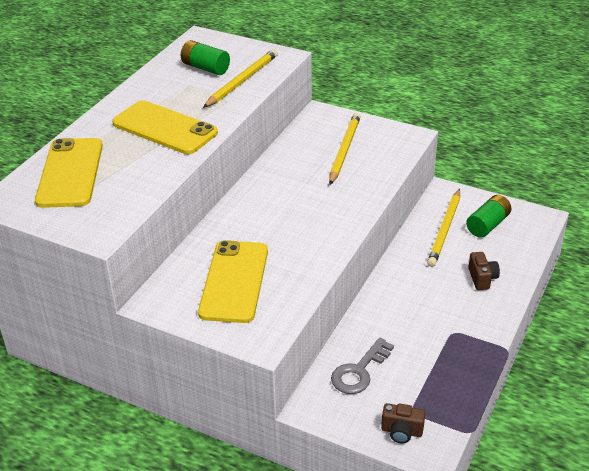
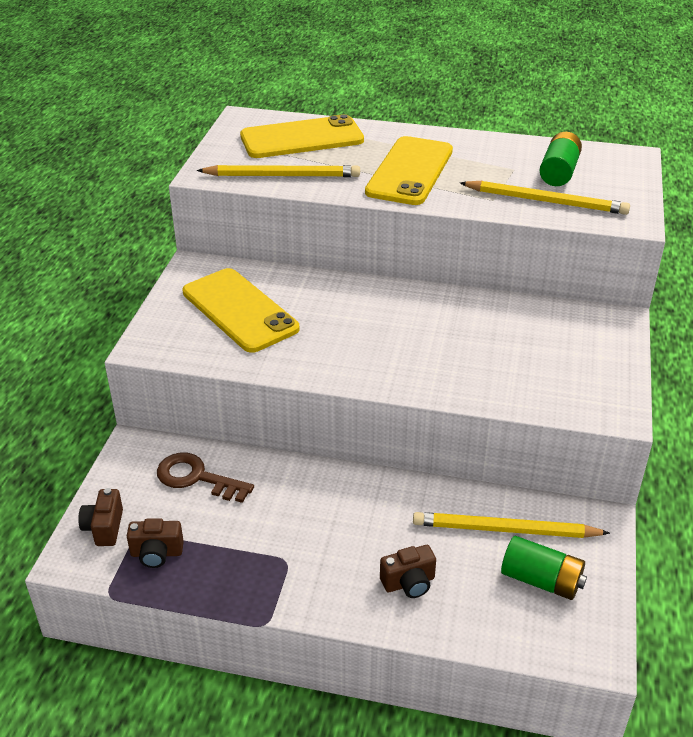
camera: 75 degrees right, 0 degrees up
(234, 281) = (239, 310): yellow phone -> yellow phone turned 60 degrees clockwise
(344, 150) = (539, 353): yellow pencil -> yellow pencil (282, 175)
(359, 371) = (197, 478): grey key -> brown key
(434, 401) = (156, 553): none -> brown camera

